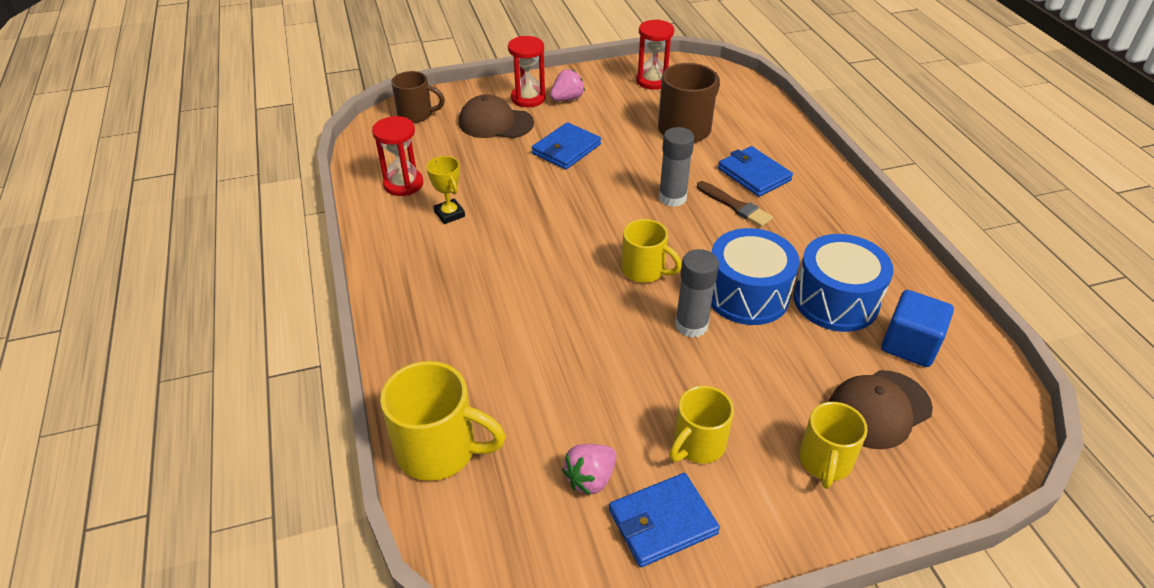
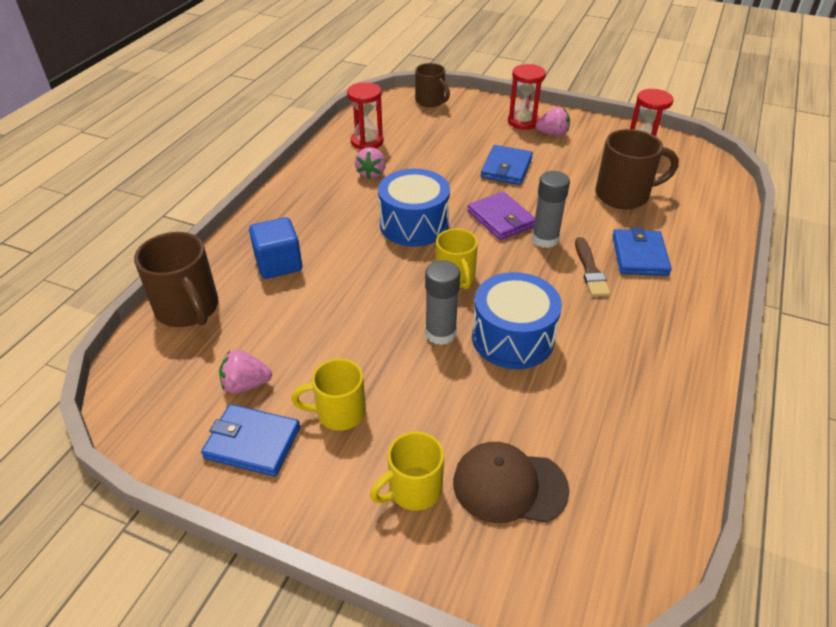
camera: 40 degrees right, 0 degrees up
(439, 450) = (188, 309): yellow mug -> brown mug
(449, 214) = (371, 173): yellow trophy -> pink strawberry
(495, 123) = (477, 129): brown cap -> none
(566, 149) = (506, 168): blue wallet -> blue wallet turned 60 degrees counterclockwise
(617, 198) = (501, 219): none -> purple wallet
(835, 301) = (583, 386): blue drum -> blue drum (414, 224)
(909, 345) = (606, 459): blue cube -> blue cube (278, 264)

